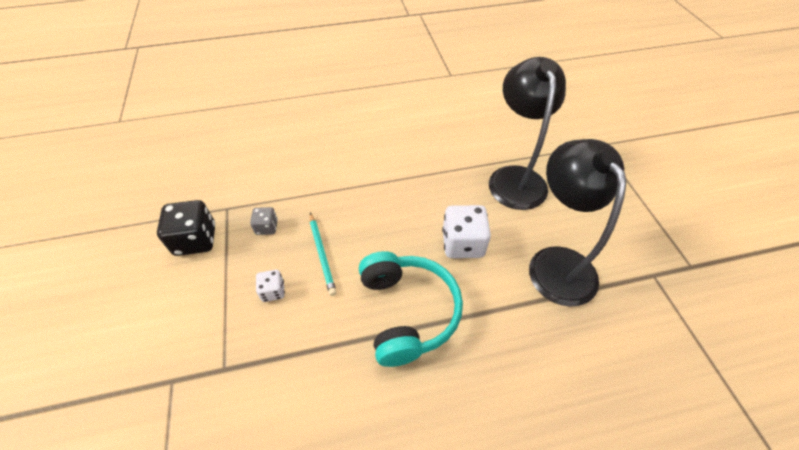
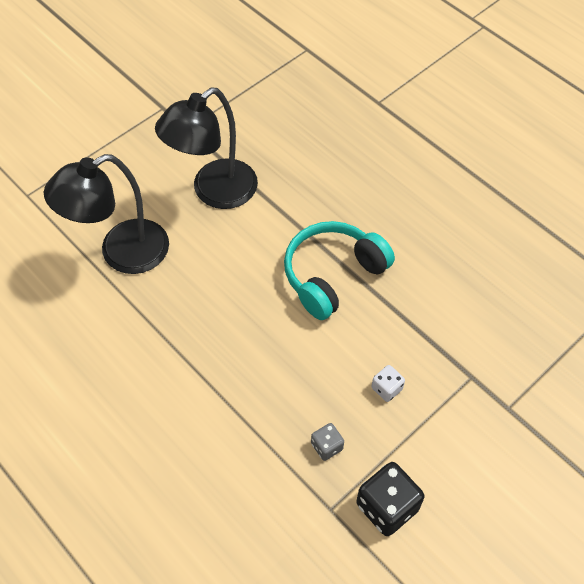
camera: 120 degrees left, 5 degrees up
(322, 254) = (323, 373): turquoise pencil -> none
(462, 243) = (236, 265): white dice -> none

